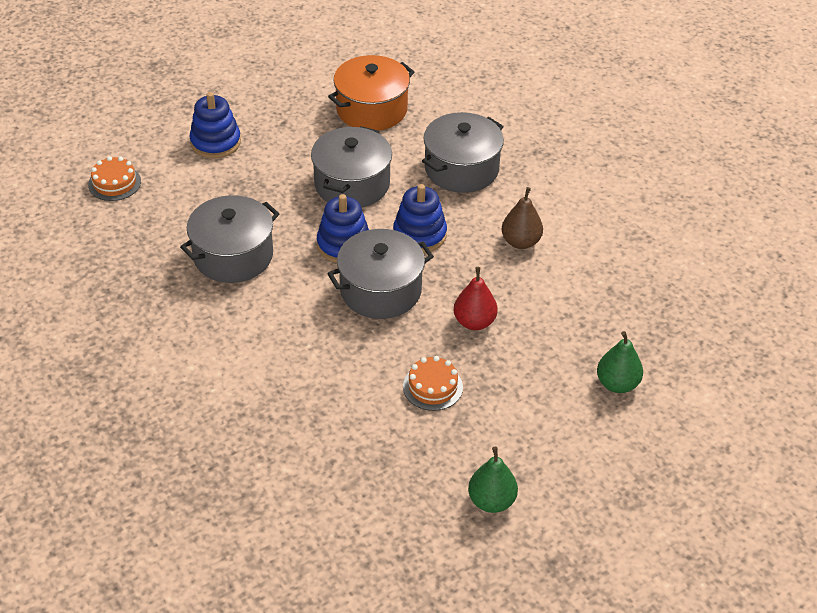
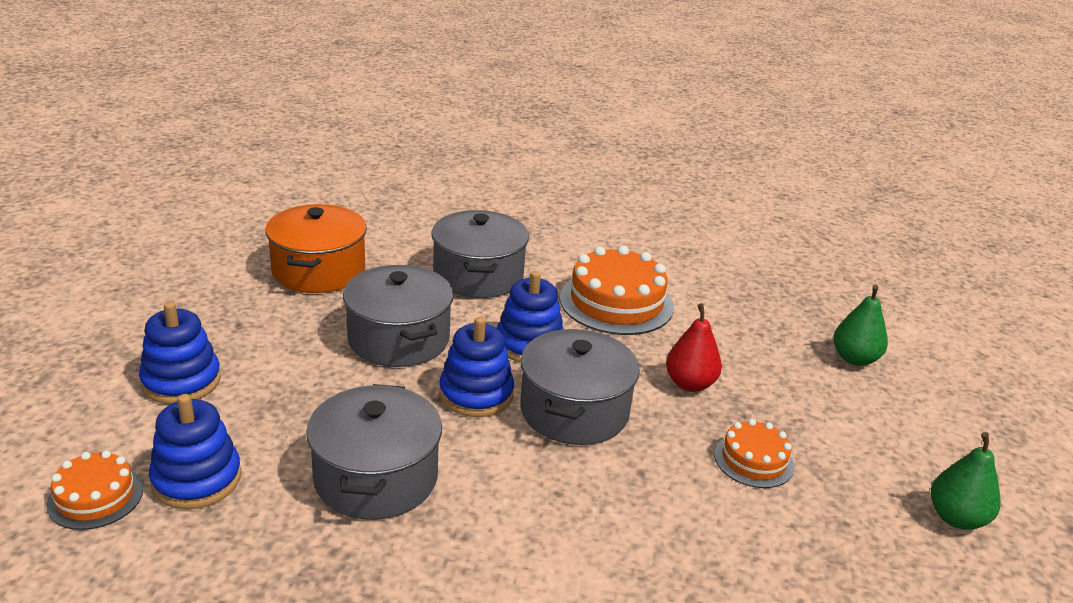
camera: 50 degrees left, 15 degrees down
(160, 202) = (197, 479): none -> blue stacking toy
(520, 242) = (616, 302): brown pear -> orange cake

